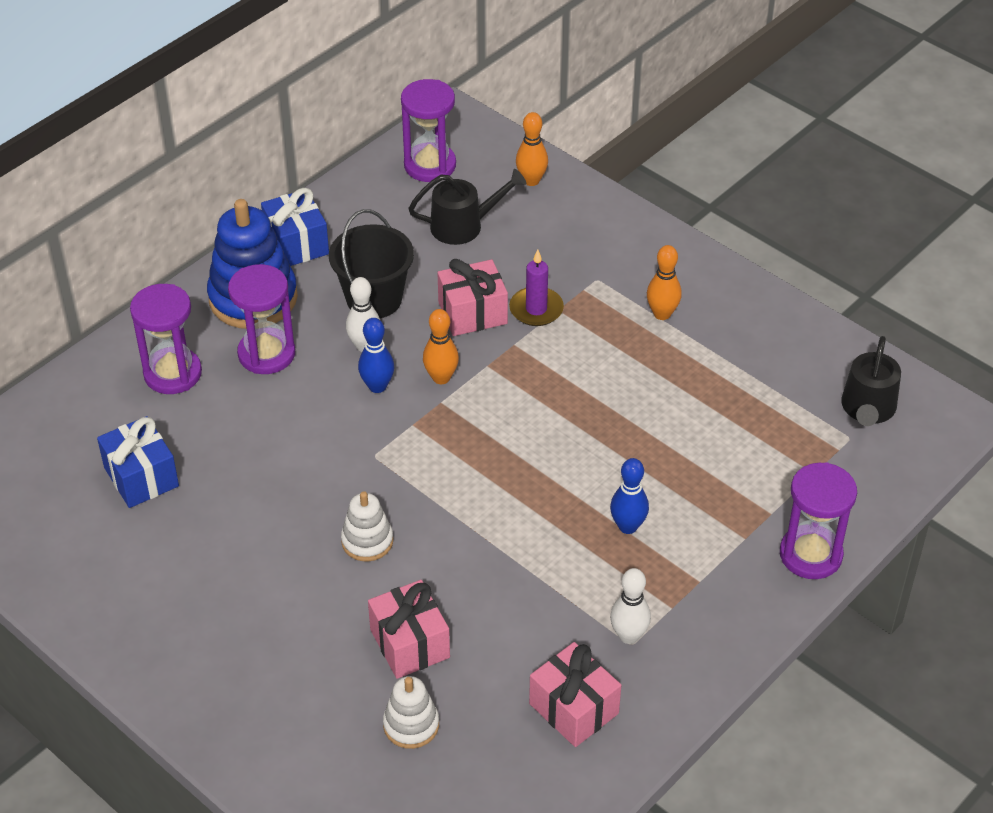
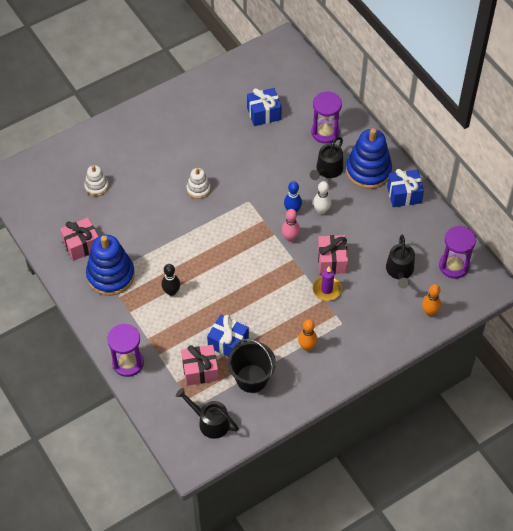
camera: 105 degrees right, 10 degrees up
(266, 354) = (327, 170): purple hourglass -> black watering can
(374, 299) = (354, 220): black bucket -> black bucket (251, 378)
(410, 643) = (137, 194): pink gift -> pink gift (200, 370)
(441, 378) = (290, 237): orange bowling pin -> pink bowling pin
(628, 526) = (171, 292): blue bowling pin -> black bowling pin
(628, 636) = (110, 275): white bowling pin -> blue stacking toy
(701, 418) = (228, 343): none -> blue gift

